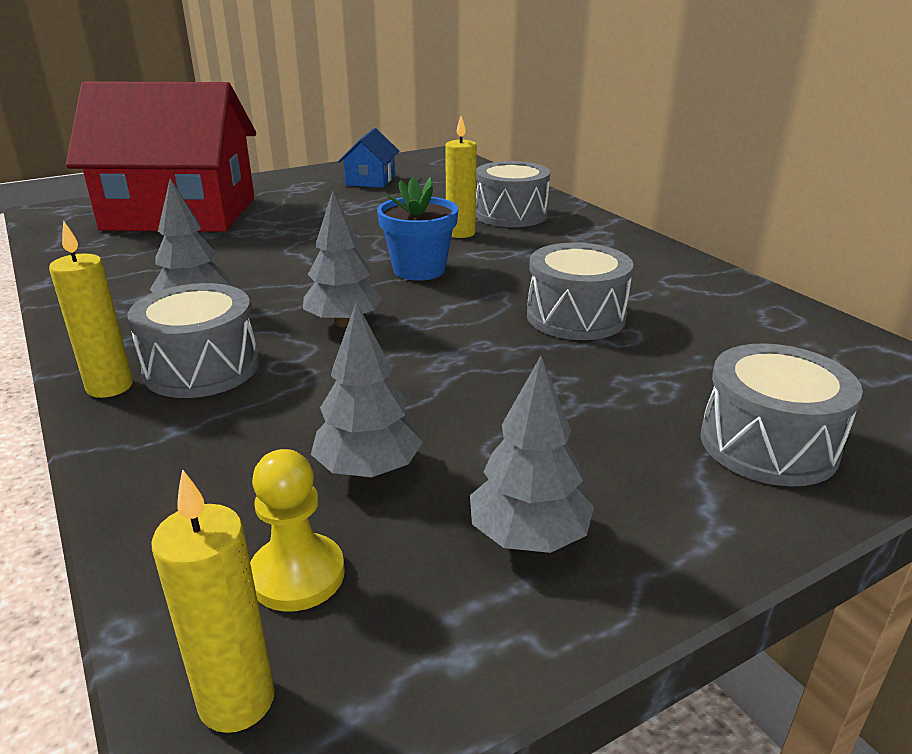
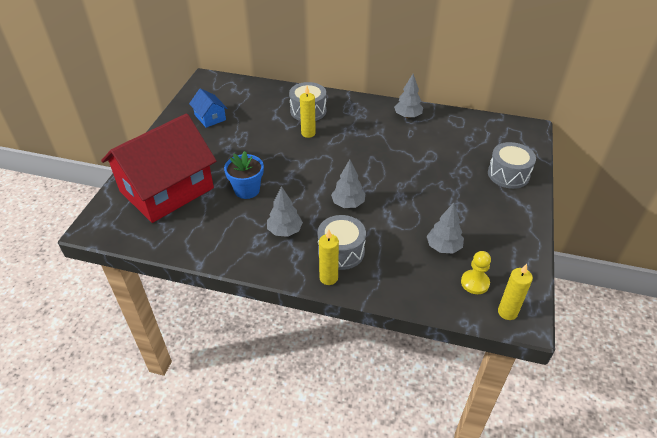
camera: 45 degrees left, 15 degrees up
(419, 270) = (328, 163): blue flower pot -> blue flower pot (247, 190)
(528, 537) = (500, 237): grey tree -> grey tree (407, 116)
(576, 317) = (408, 155): grey drum -> none

